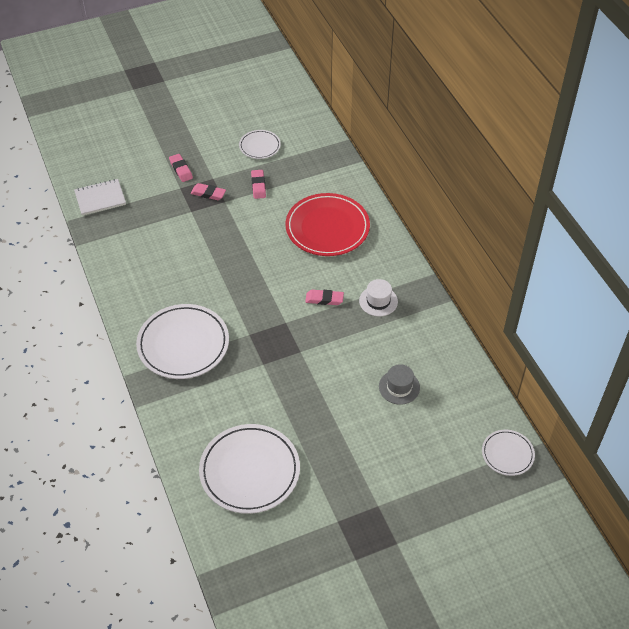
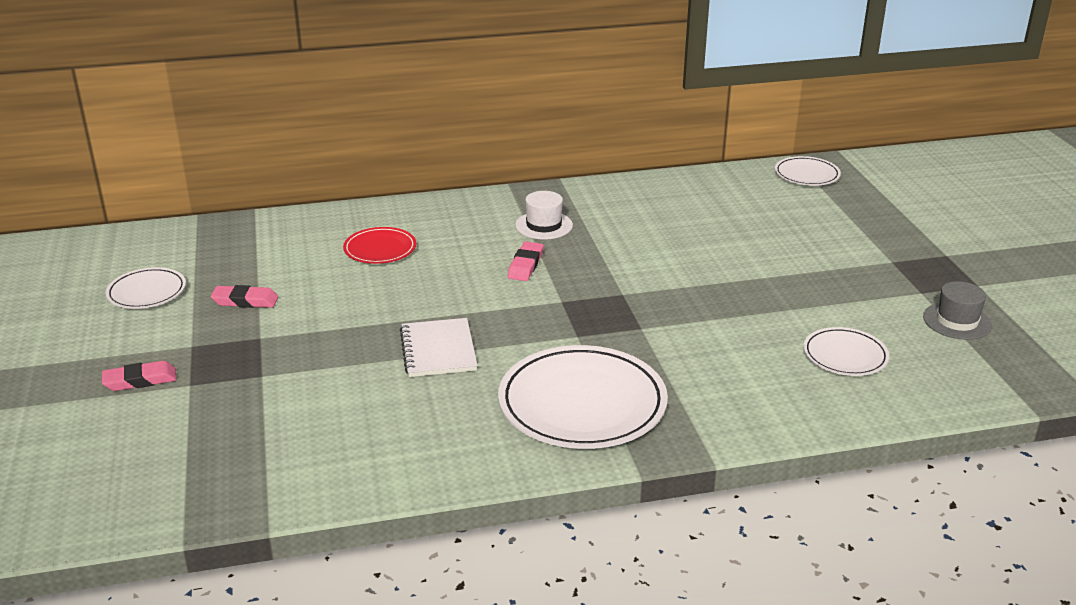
camera: 80 degrees left, 20 degrees down
(100, 198) = (146, 491): white notebook -> white notebook (438, 350)
(208, 193) = (228, 353): pink eraser -> none
(250, 471) = (845, 355): white plate -> white plate, size x0.53
(327, 228) = (380, 249): red plate -> red plate, size x0.53
(399, 387) = (699, 227): grey hat -> grey hat (957, 321)

